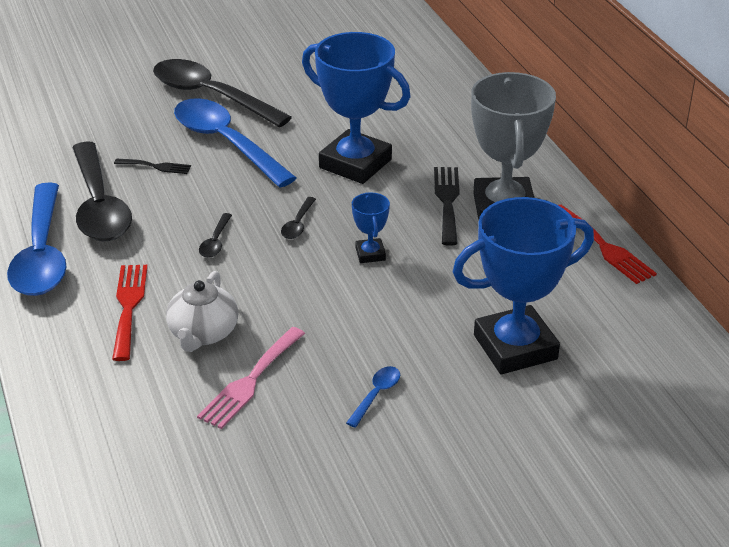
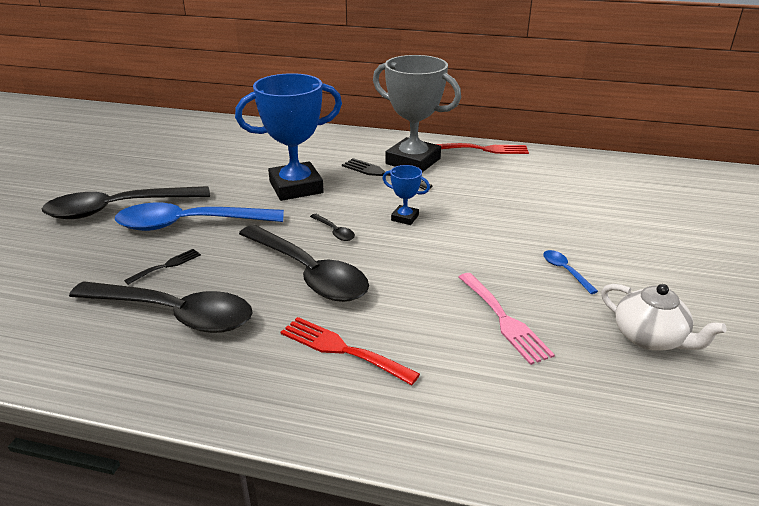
camera: 55 degrees left, 5 degrees down
(42, 254) = (198, 376): blue spoon -> none
(203, 333) = (421, 322): white teapot -> white teapot (650, 338)
(215, 242) = (309, 273): black spoon -> black spoon, size x2.50
(515, 347) = (555, 206): blue trophy -> none

